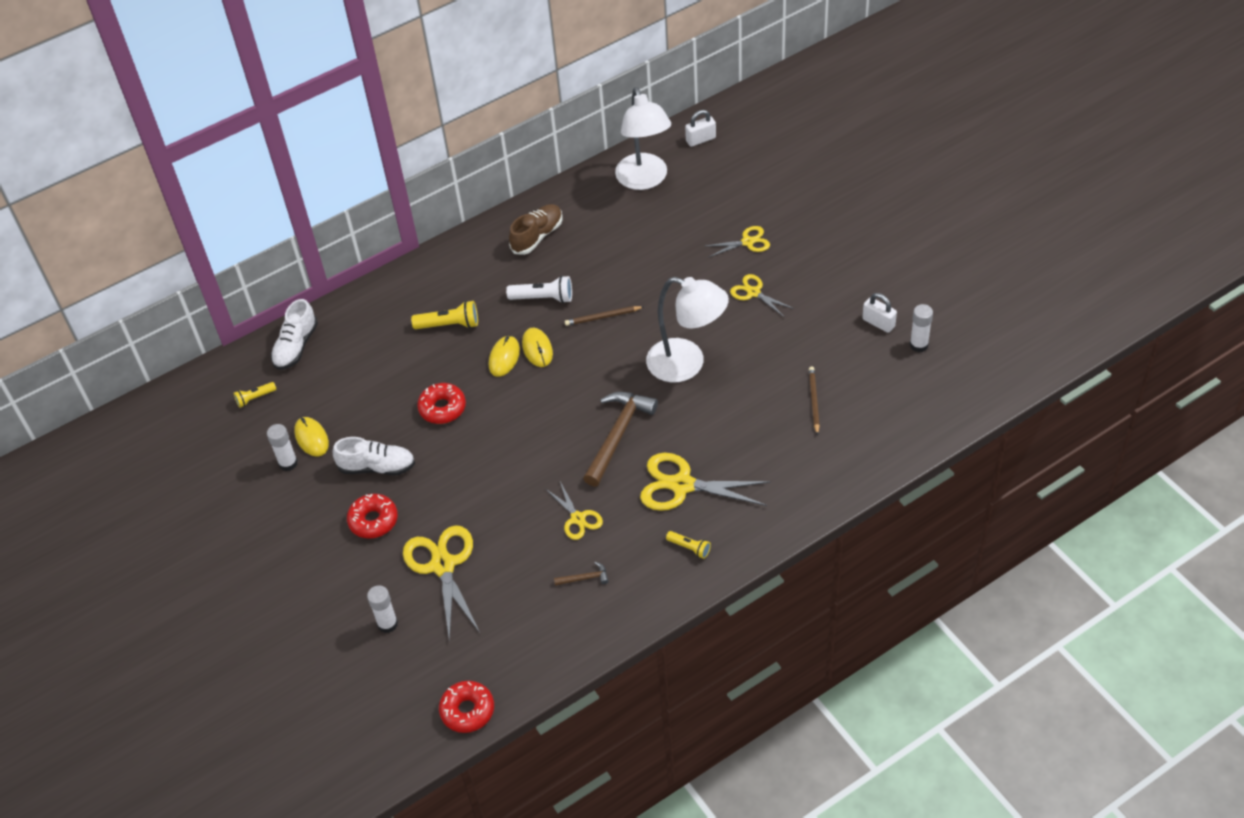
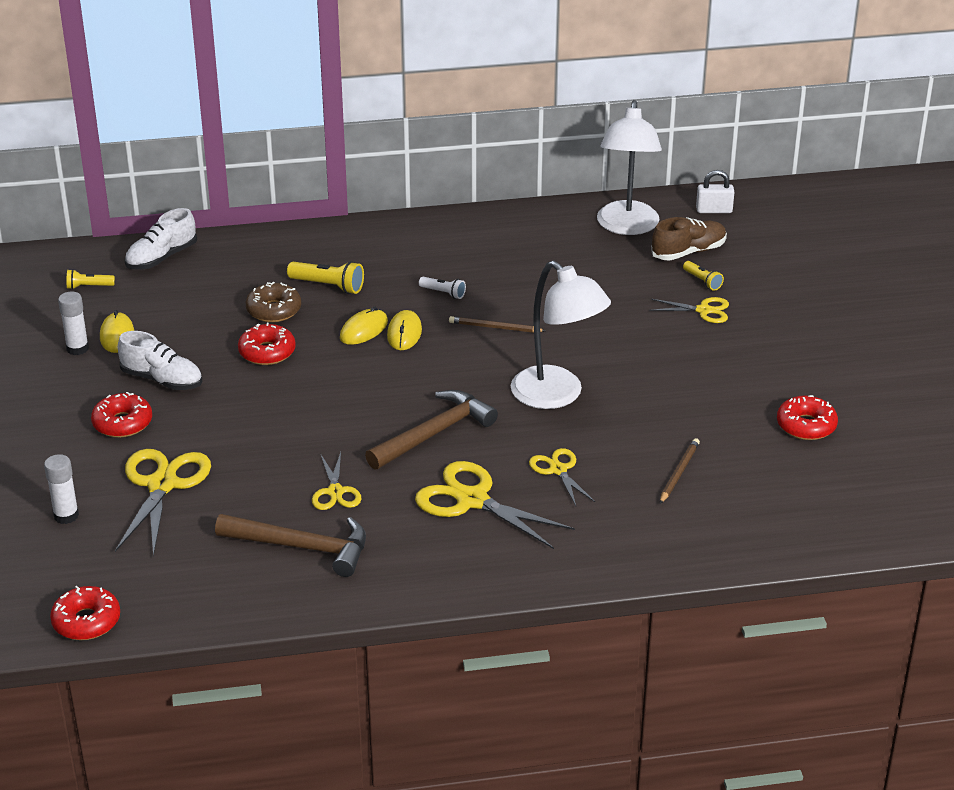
camera: 20 degrees right, 15 degrees down
(421, 365) = (274, 310): none -> brown donut
(537, 236) = (476, 241): brown shoe -> brown shoe (688, 252)
(543, 298) = (443, 293): white flashlight -> white flashlight, size x0.62
(585, 578) = (302, 547): brown hammer -> brown hammer, size x2.30
(689, 548) = (438, 559): yellow flashlight -> yellow flashlight (702, 281)
(753, 292) = (678, 356): yellow scissors -> yellow scissors (558, 470)
(878, 323) = (806, 426): white padlock -> red donut
(918, 345) = (841, 460): white glue stick -> none

